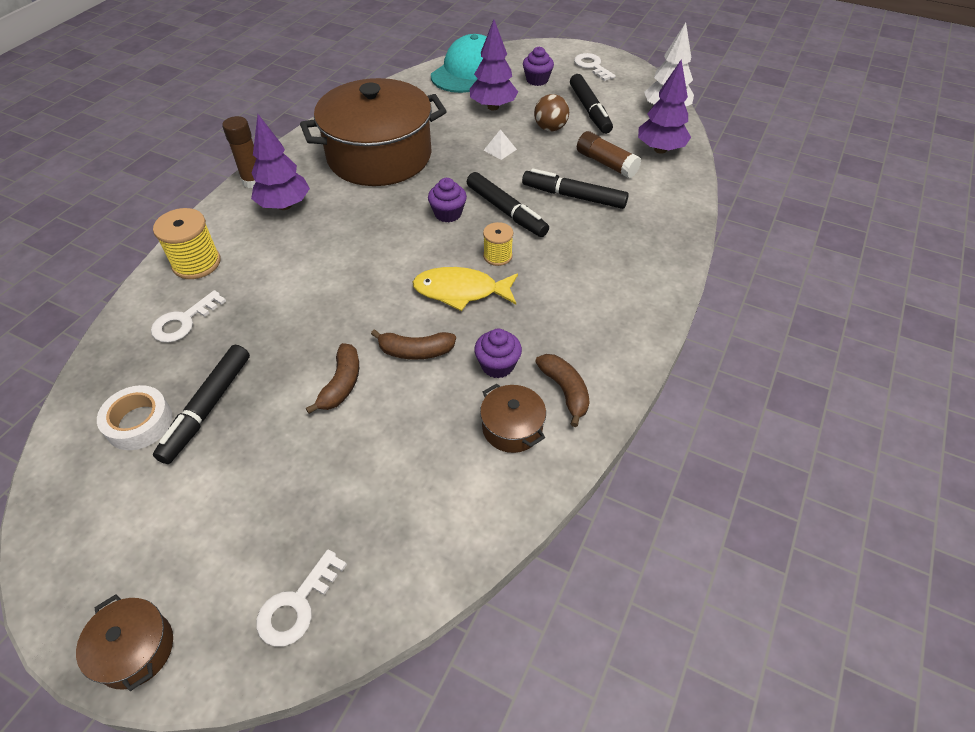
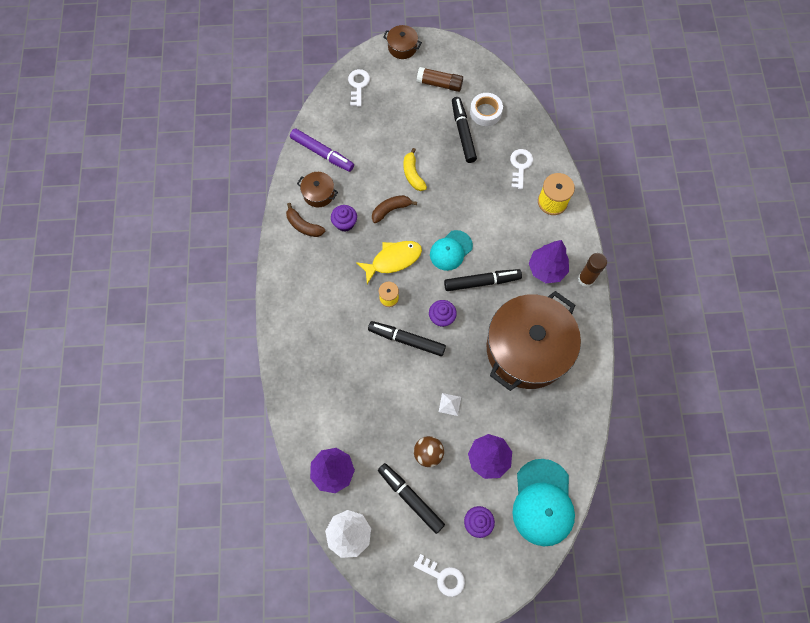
camera: 150 degrees right, 20 degrees up
(341, 384) = (413, 174): brown banana -> yellow banana
(376, 269) = (451, 250): none -> turquoise cap
(463, 495) = (322, 153): none -> purple marker
(573, 196) = (371, 379): black marker -> black marker (482, 282)
(606, 163) = (365, 430): brown glue stick -> brown glue stick (439, 84)

